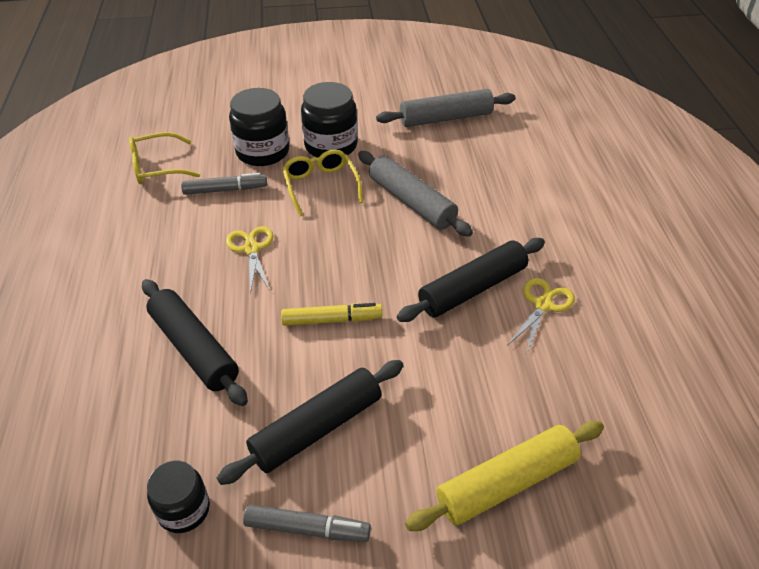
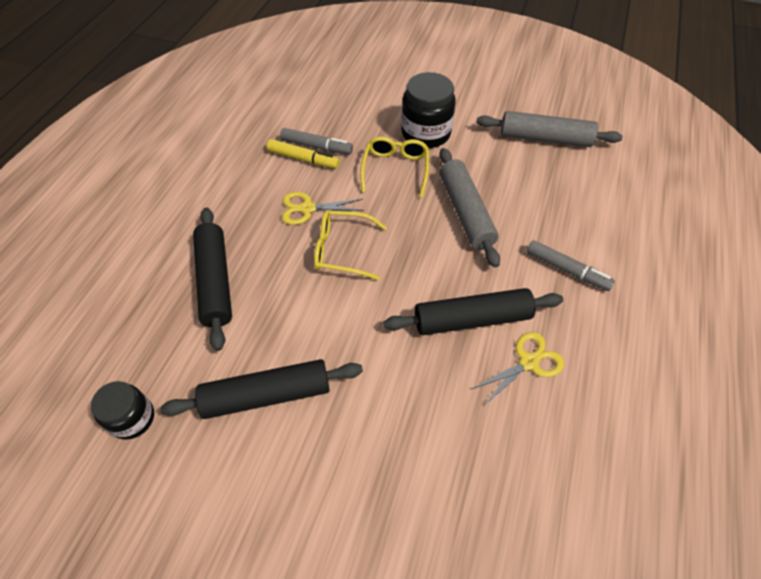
camera: 25 degrees right, 10 degrees up
(157, 167) = (276, 108): yellow glasses -> yellow glasses (342, 250)
(251, 249) = (307, 208): yellow scissors -> yellow scissors turned 105 degrees counterclockwise
(262, 152) = (366, 121): black jar -> none
(307, 528) = (210, 481): grey marker -> grey marker (567, 270)
(332, 320) = (334, 300): yellow marker -> yellow marker (303, 159)
(506, 482) = (393, 523): yellow rolling pin -> none

